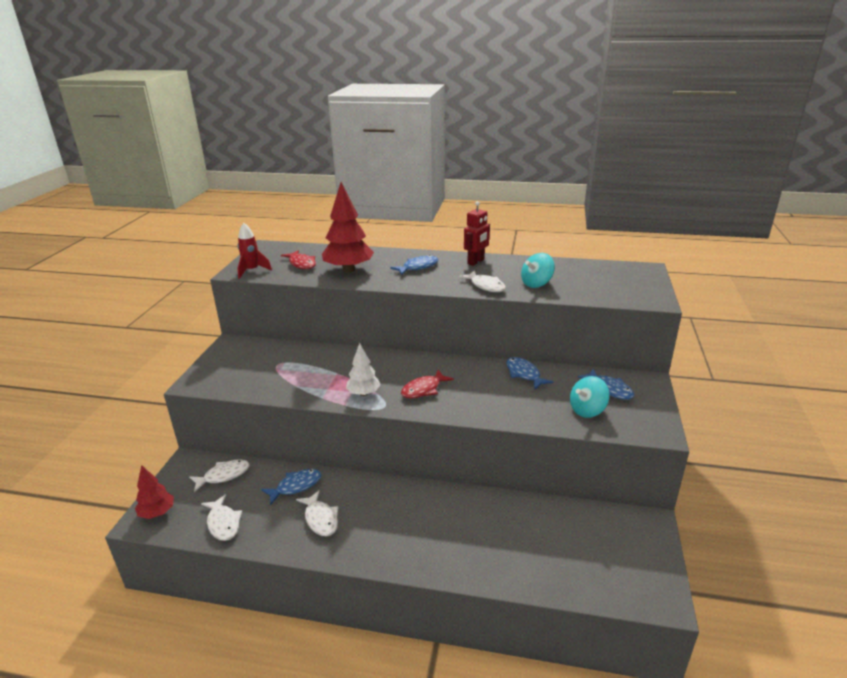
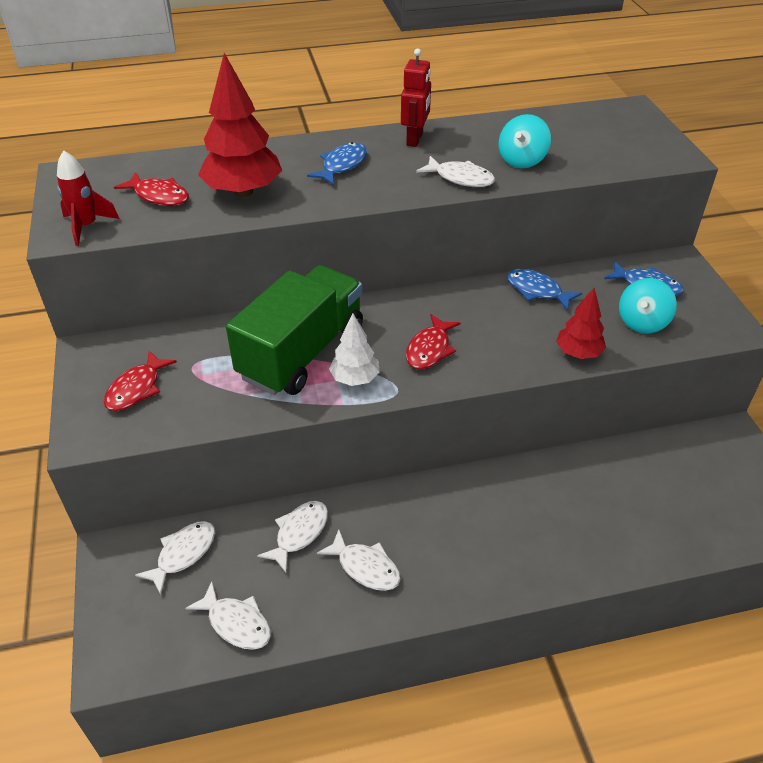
camera: 25 degrees left, 15 degrees up
(157, 513) = (125, 645): red tree -> red tree (578, 353)
(239, 367) = (136, 389): none -> red fish
(296, 486) = (299, 533): blue fish -> white fish
(344, 372) = (302, 353): none -> green truck

